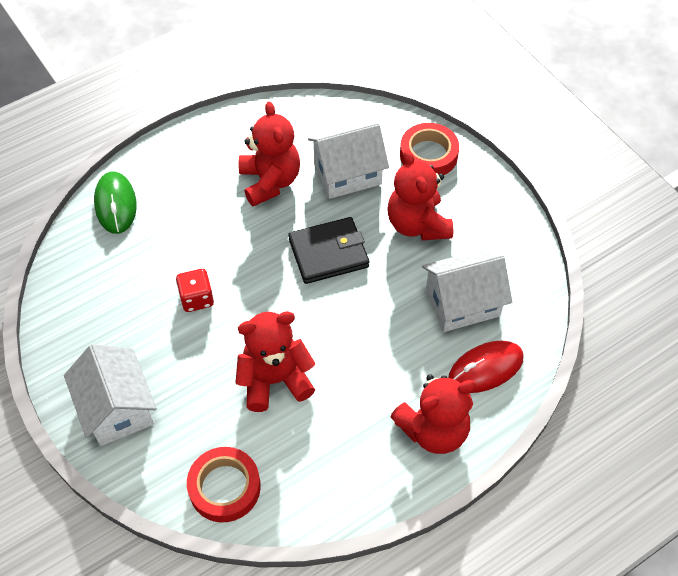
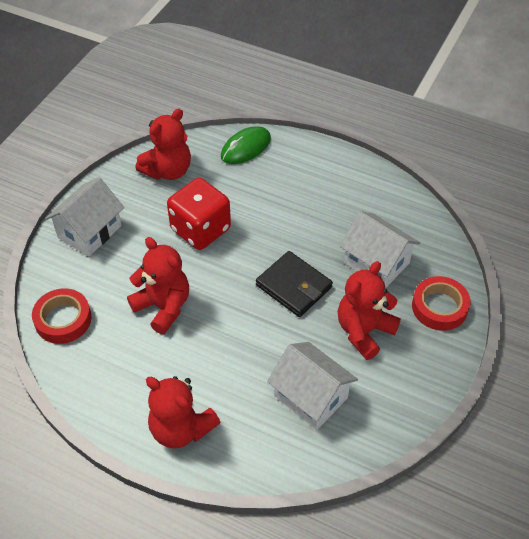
camera: 60 degrees right, 5 degrees down
(197, 298) = (200, 229): red dice -> red dice, size x1.88
(270, 181) = (331, 220): red teddy bear -> red teddy bear (168, 171)
(485, 368) = (259, 441): red mouse -> none

